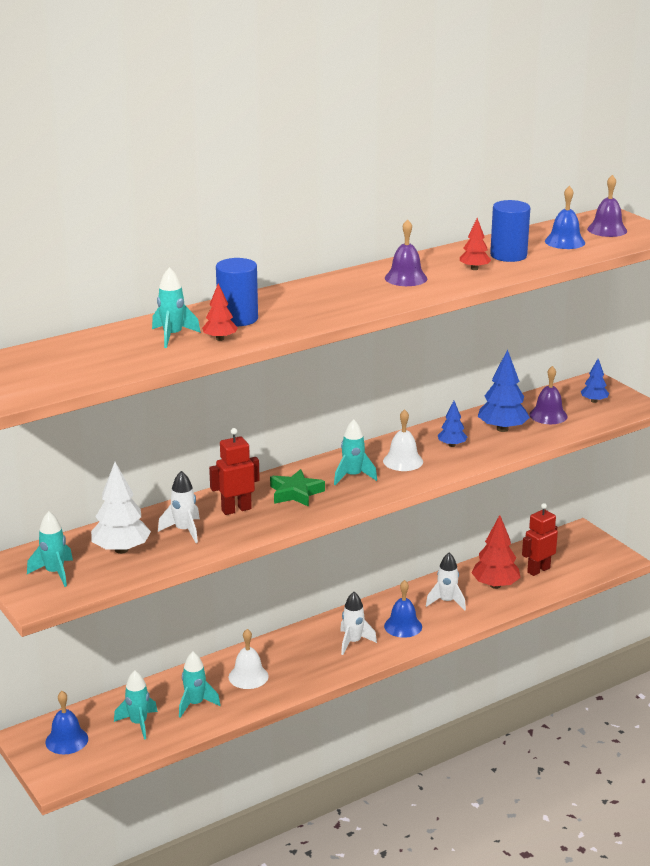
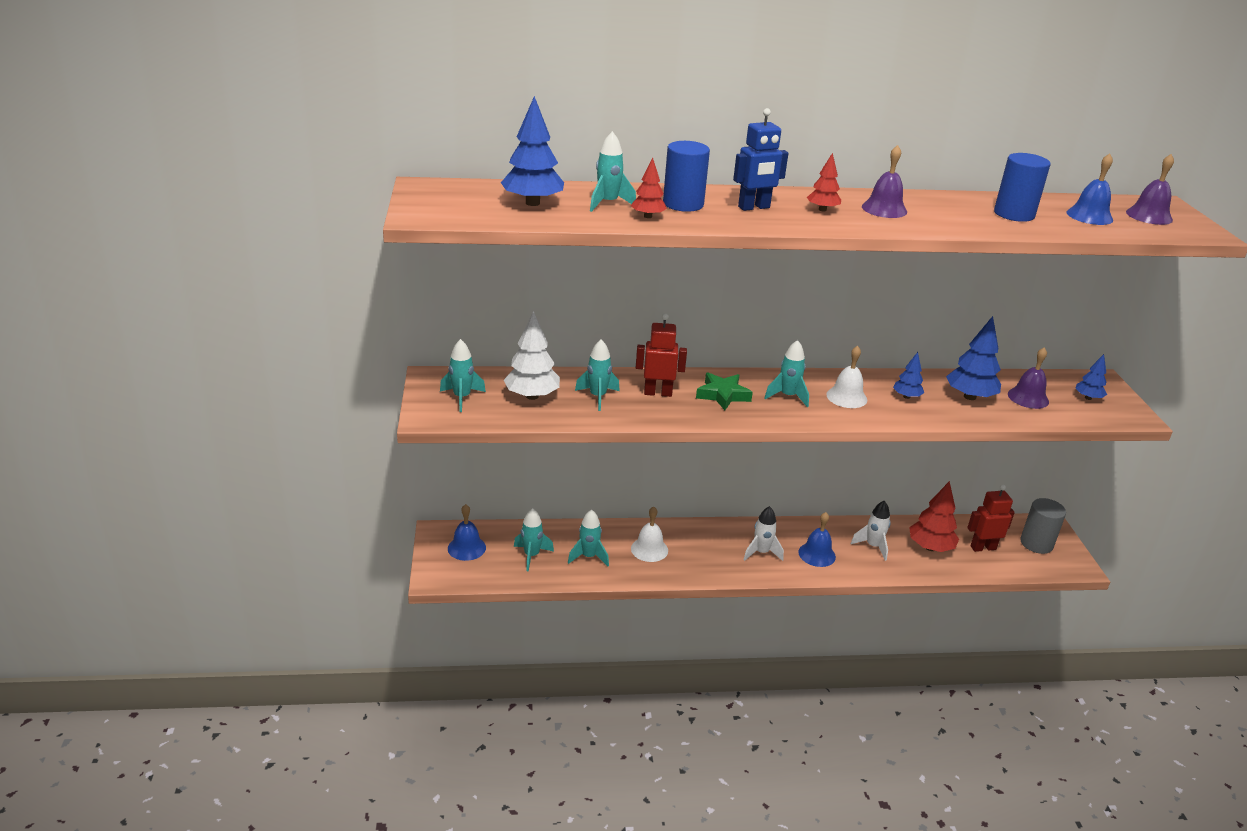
camera: 25 degrees right, 5 degrees up
(105, 354) = (532, 203): none -> blue tree
(184, 531) = (598, 397): white rocket -> turquoise rocket
(300, 305) = (754, 207): none -> blue robot
(474, 269) = (965, 217): red tree -> red tree (822, 210)
(579, 551) = (1036, 543): none -> grey cylinder

